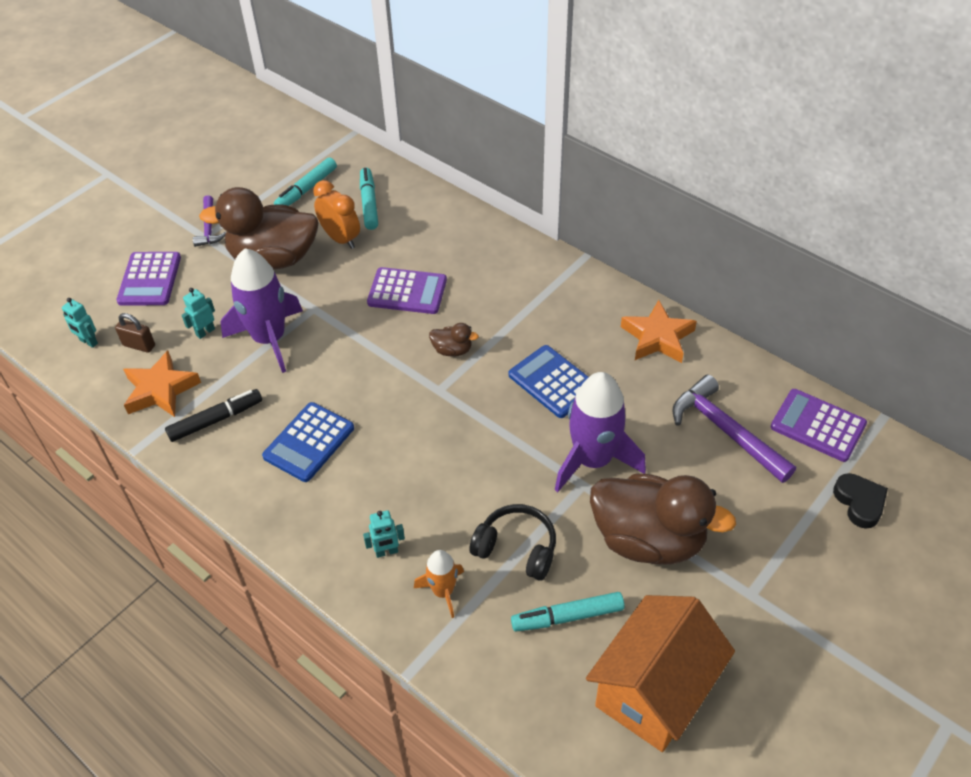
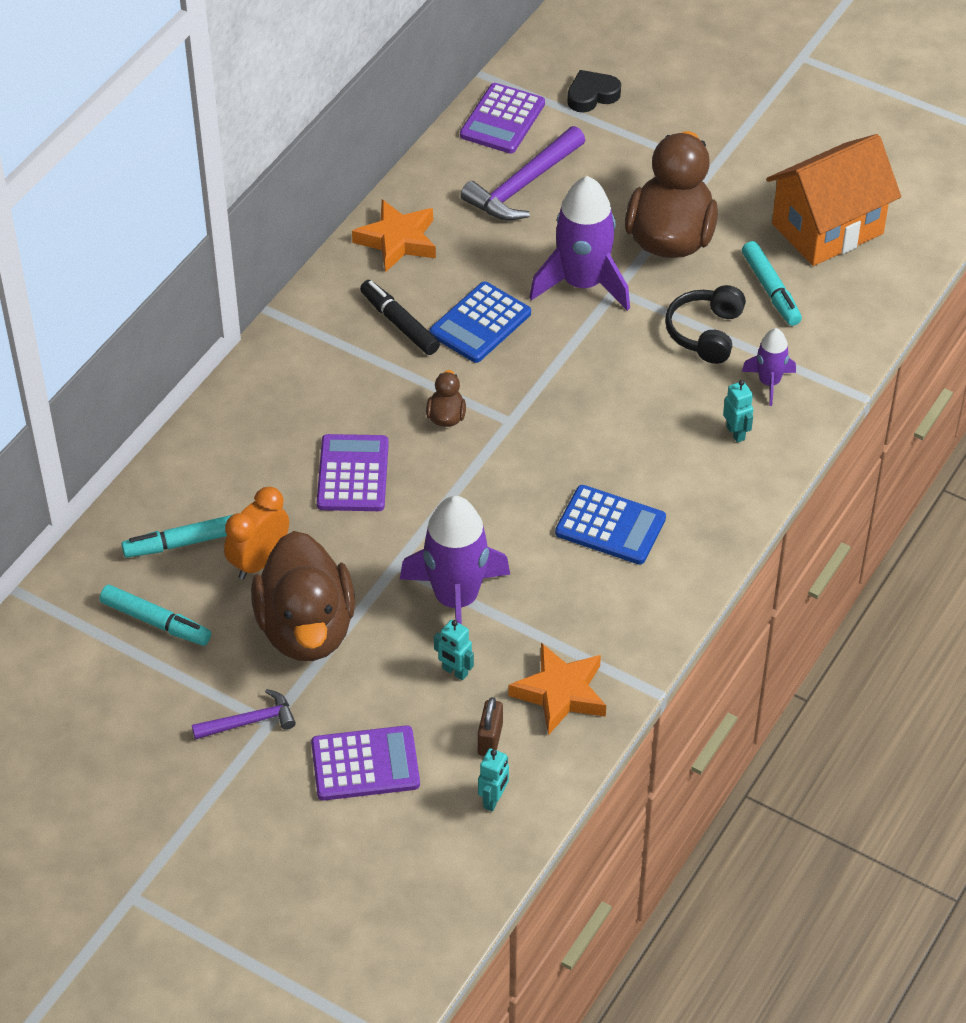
camera: 100 degrees left, 0 degrees up
(216, 420) = (596, 623): black marker -> black marker (399, 323)
(443, 591) = (769, 382): orange rocket -> purple rocket
(654, 691) = (827, 229): orange house -> orange house turned 60 degrees counterclockwise

